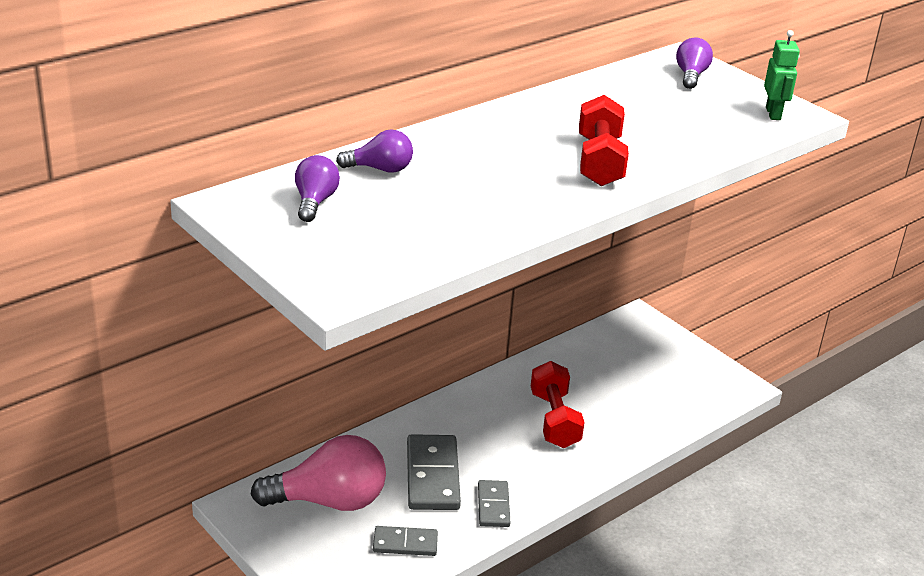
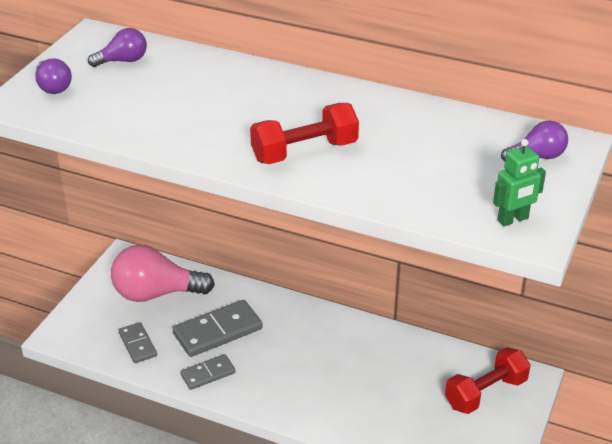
camera: 65 degrees right, 5 degrees up
(329, 501) = (156, 293): pink light bulb -> pink light bulb turned 120 degrees clockwise
(380, 169) = (193, 69): purple light bulb -> purple light bulb (53, 87)
(554, 420) = (337, 372): red dumbbell -> red dumbbell (485, 393)

